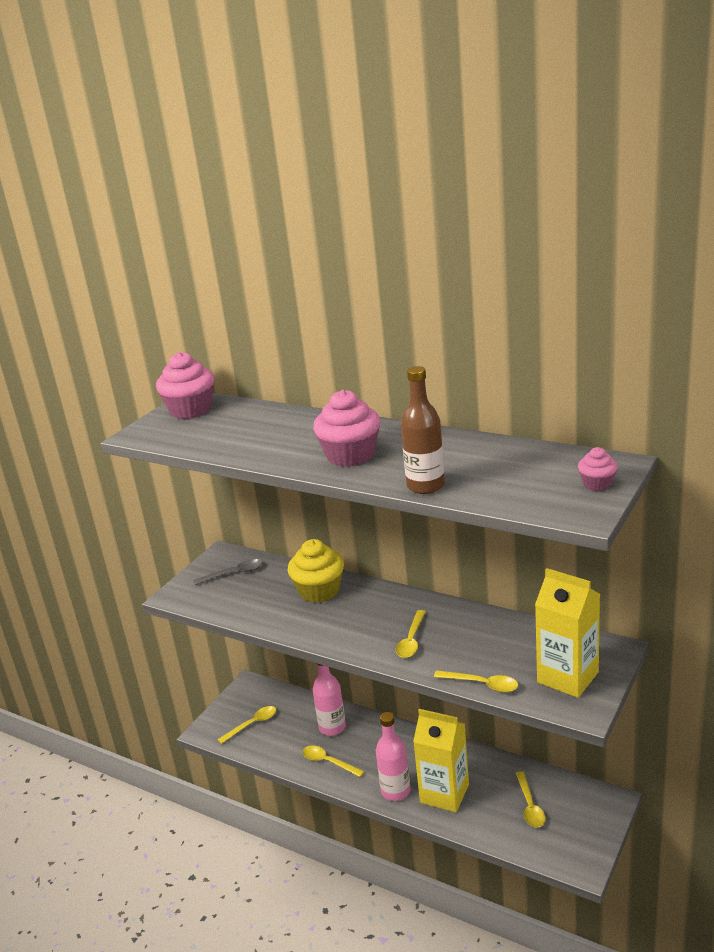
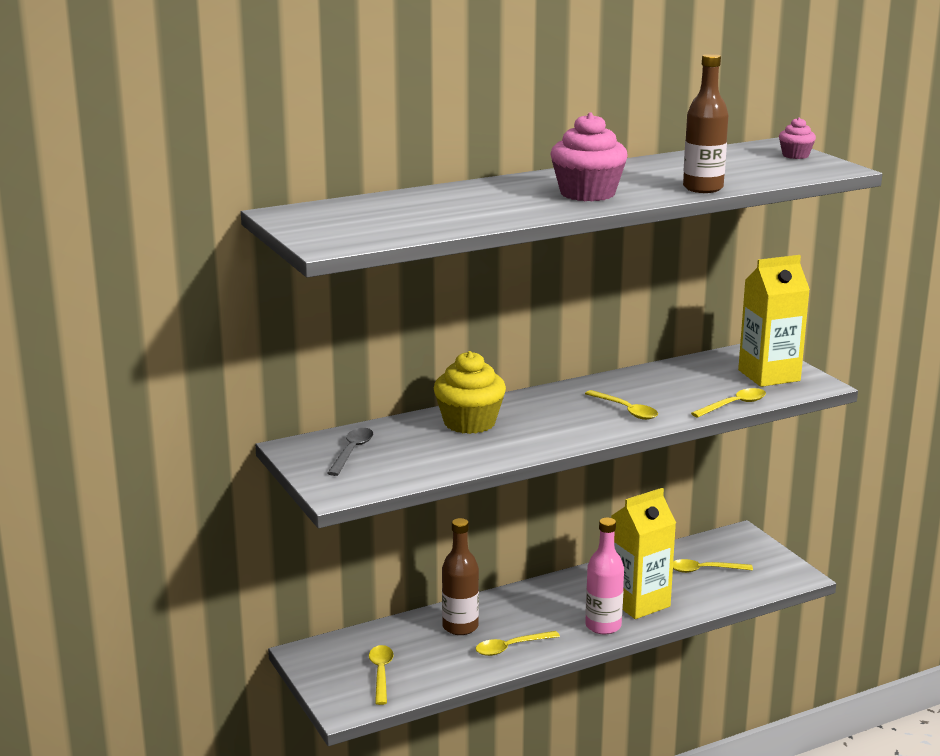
camera: 60 degrees left, 5 degrees down
(191, 410) = (316, 217): pink cupcake -> none
(332, 727) = (460, 627): pink bottle -> brown bottle
(530, 806) = (704, 570): yellow spoon -> yellow spoon turned 150 degrees clockwise

